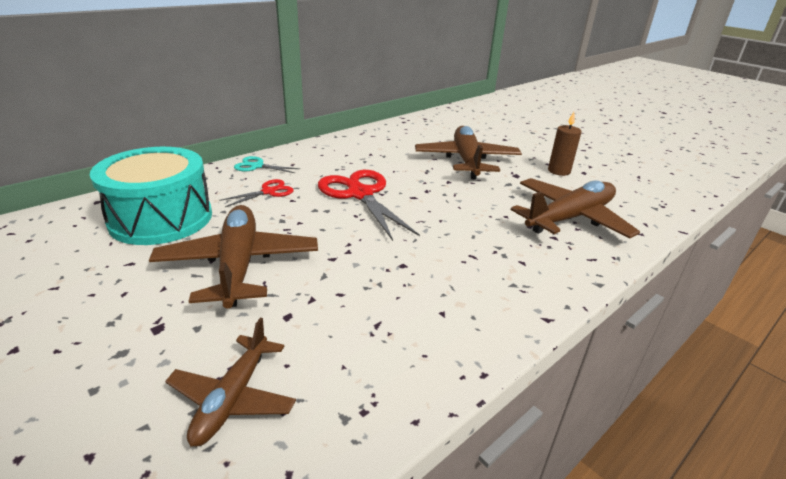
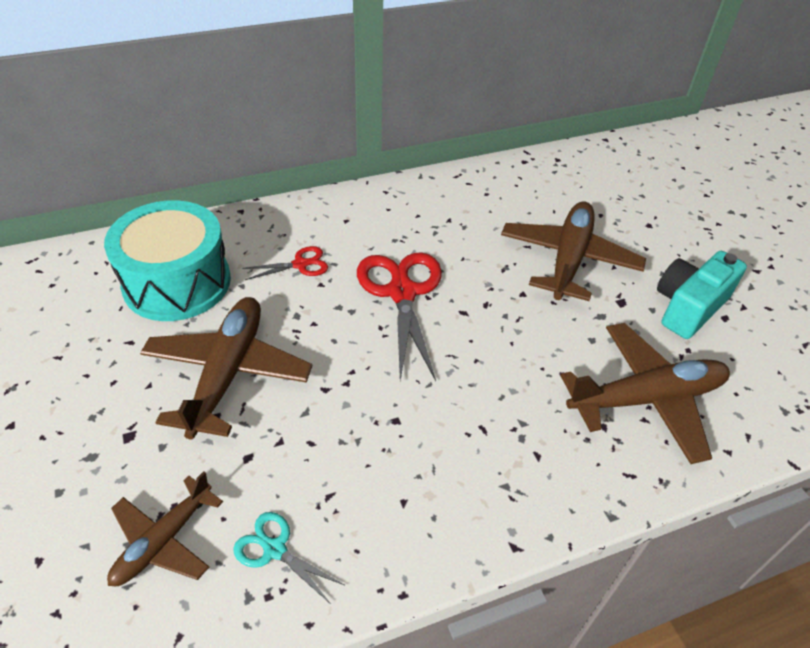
camera: 20 degrees right, 15 degrees up
(257, 166) = (304, 216): turquoise scissors -> turquoise scissors (275, 549)
(559, 171) = (688, 307): brown candle -> turquoise camera

